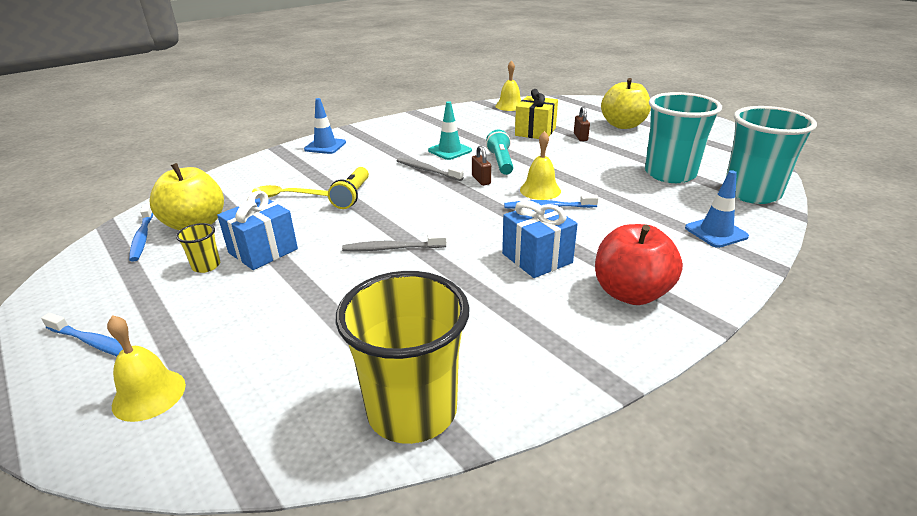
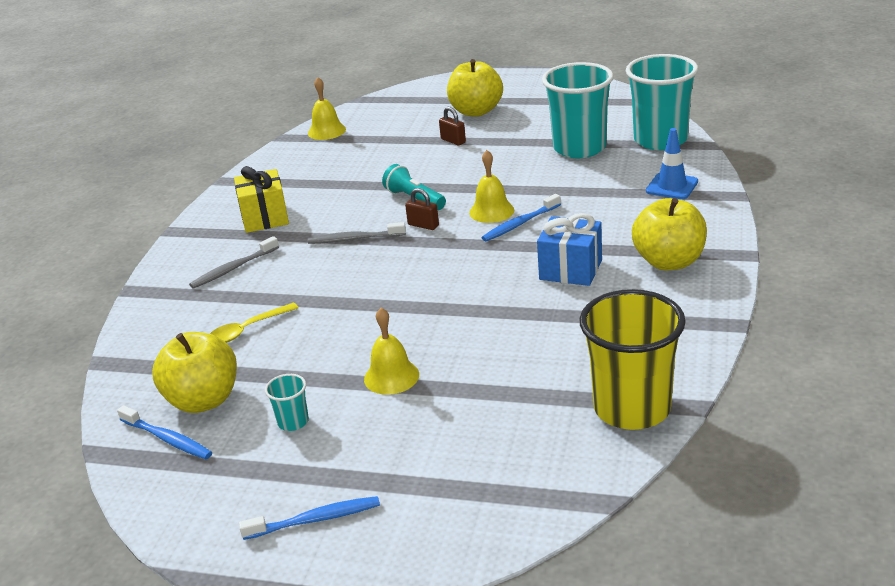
camera: 35 degrees left, 0 degrees up
(149, 394) = (432, 513): yellow bell -> yellow bell (391, 376)
(206, 266) = (293, 422): yellow cup -> turquoise cup
(263, 251) = (324, 383): blue gift -> none
(325, 146) = (190, 263): blue traffic cone -> none
(352, 196) = (321, 297): yellow flashlight -> none
(392, 248) = (441, 321): grey toothbrush -> grey toothbrush (233, 269)
(450, 151) = (343, 209): turquoise traffic cone -> none
(535, 132) = (400, 152): yellow gift -> yellow gift (265, 218)
(630, 293) = (669, 262): red apple -> yellow apple

